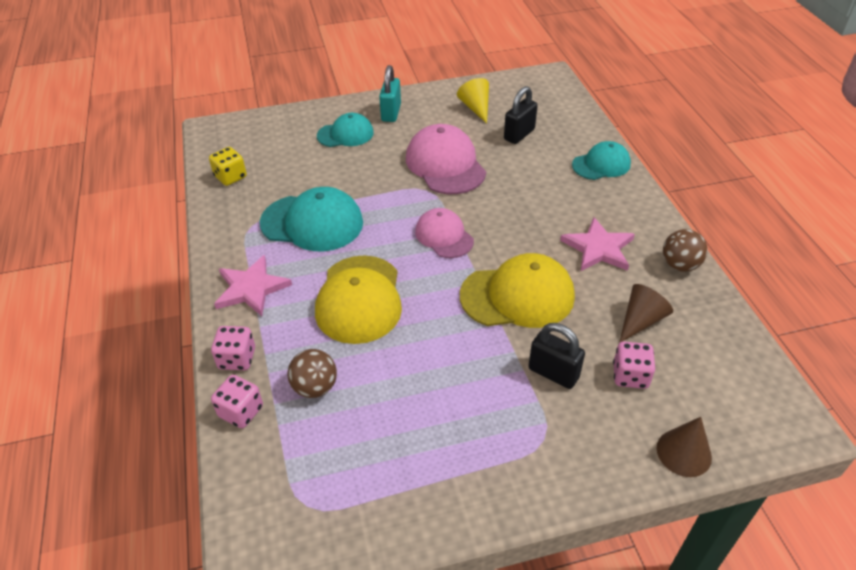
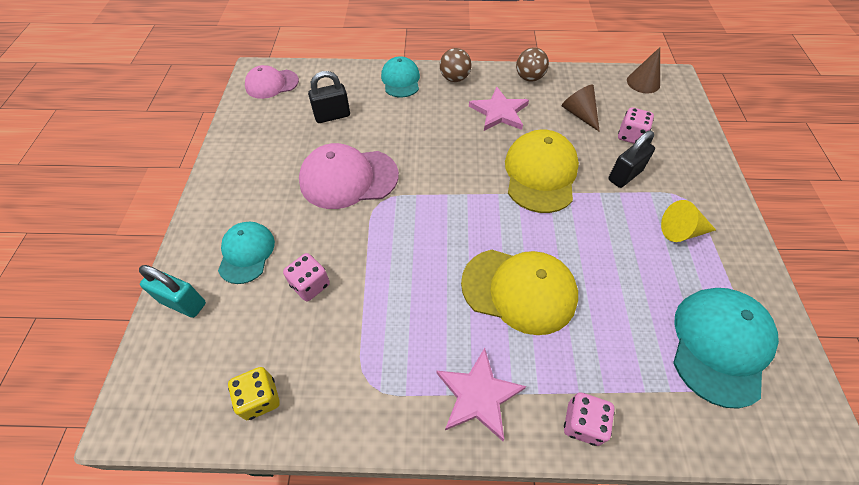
camera: 75 degrees left, 10 degrees up
(241, 411) = (654, 426): pink dice -> pink dice (310, 285)
(312, 223) = (390, 314): turquoise cap -> turquoise cap (720, 345)
(315, 387) = (627, 349): brown ball -> brown ball (454, 78)
(391, 113) = (233, 203): turquoise padlock -> turquoise padlock (183, 303)
(444, 236) = (452, 204): pink cap -> pink cap (272, 84)
(476, 108) = (271, 134): yellow cone -> yellow cone (682, 231)
(519, 134) = (332, 116): black padlock -> black padlock turned 75 degrees counterclockwise
(684, 452) = (695, 132): brown cone -> brown cone (643, 82)

